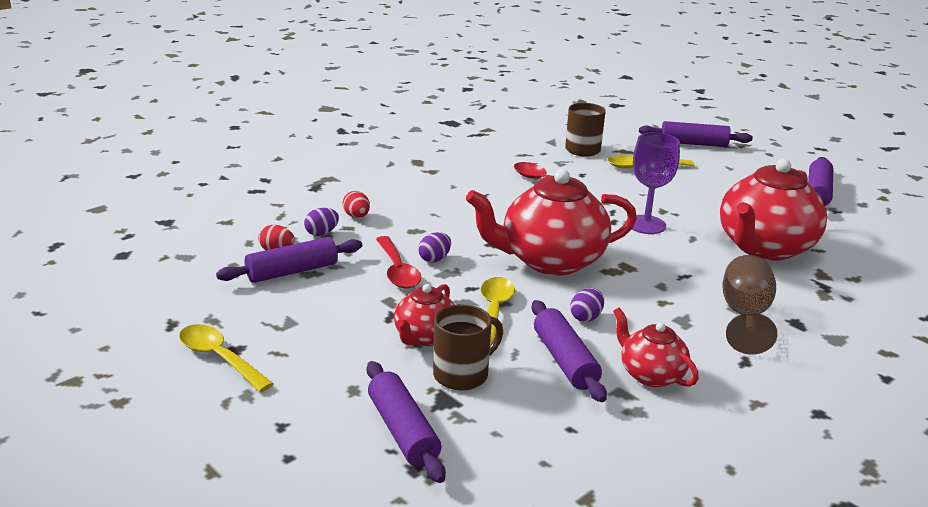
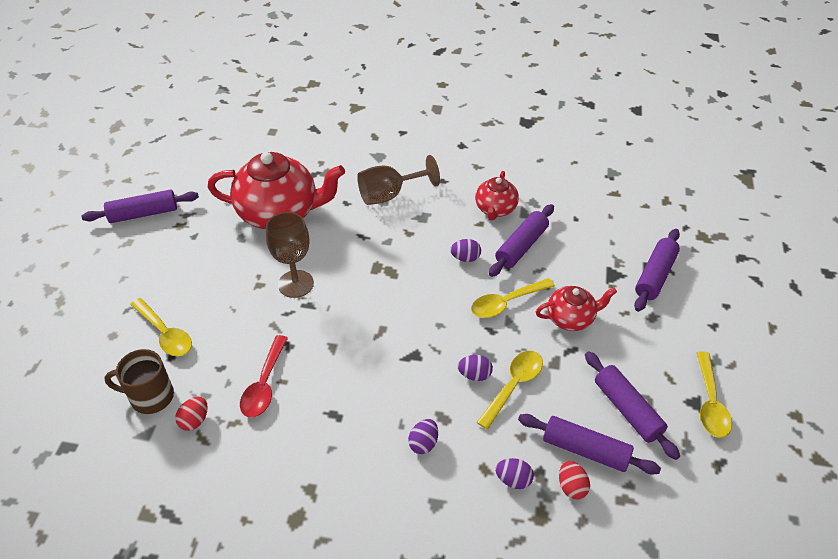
camera: 125 degrees left, 20 degrees up
(356, 216) = (460, 478): red egg -> red egg (195, 420)
(397, 271) = (513, 385): red spoon -> yellow spoon
(405, 215) = (423, 443): none -> purple egg
(462, 374) = (584, 280): brown mug -> none
(551, 261) = (409, 309): red teapot -> none
(646, 225) = (296, 284): purple goblet -> brown goblet
(693, 144) = (71, 322): purple rolling pin -> purple rolling pin (627, 409)

